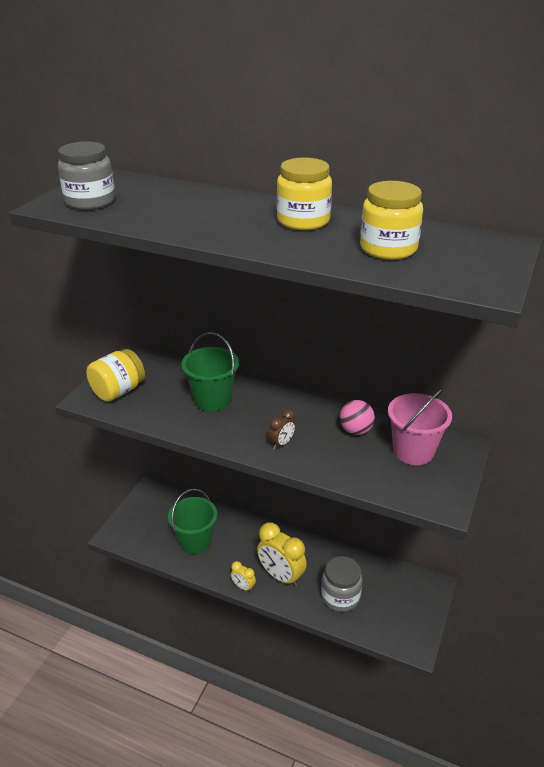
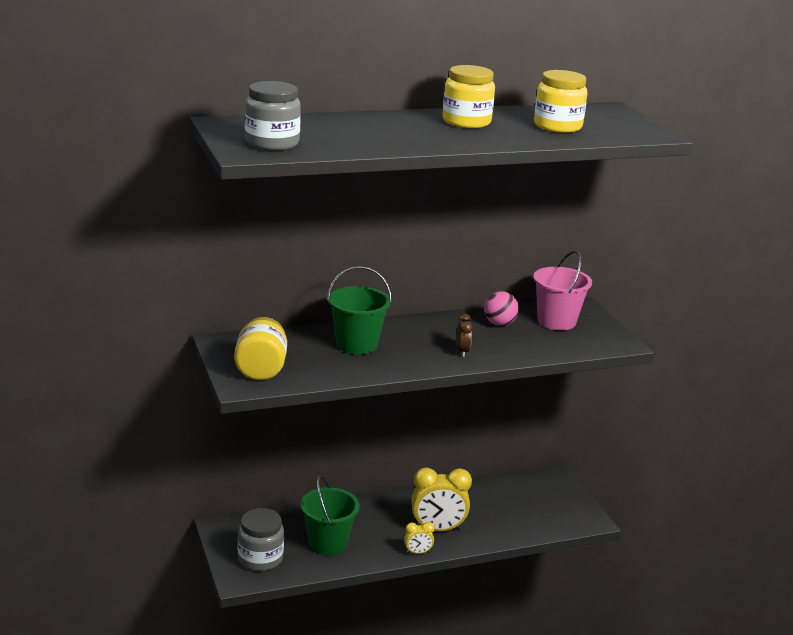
camera: 45 degrees left, 10 degrees down
(340, 596) = (501, 518): grey jar -> grey jar (260, 558)

